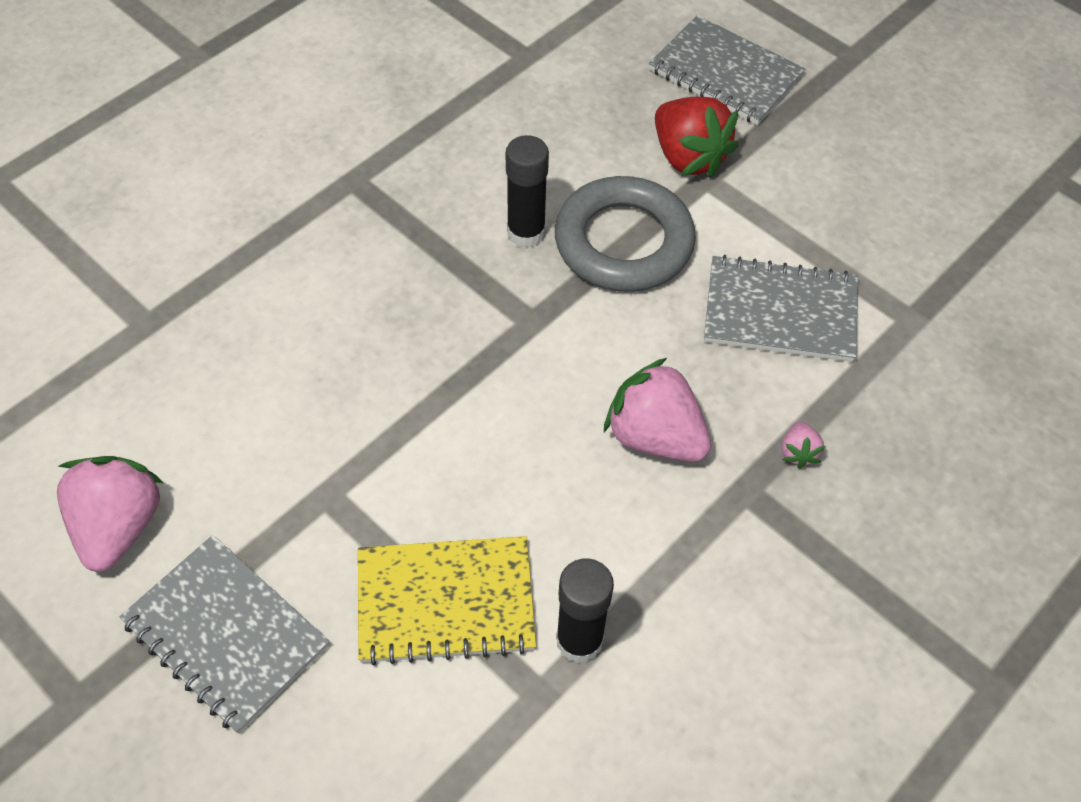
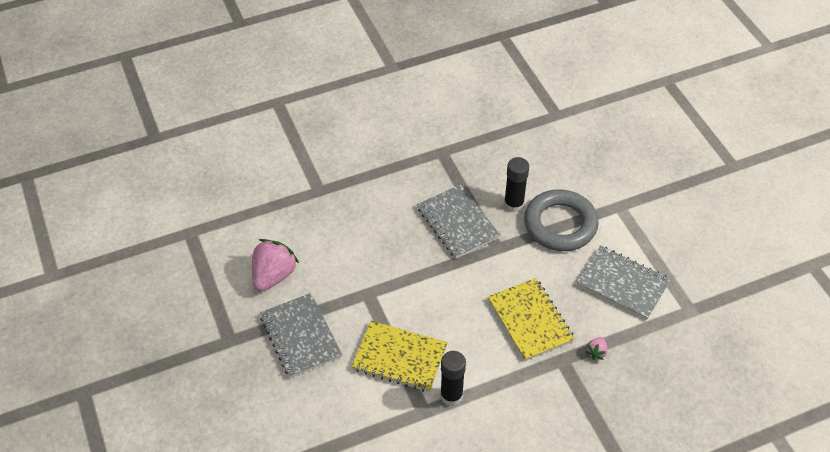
camera: 25 degrees right, 5 degrees down
(654, 436) = (530, 320): pink strawberry -> yellow notebook
(688, 157) = (615, 192): red strawberry -> none
(725, 73) = (657, 155): grey notebook -> grey notebook (457, 223)

